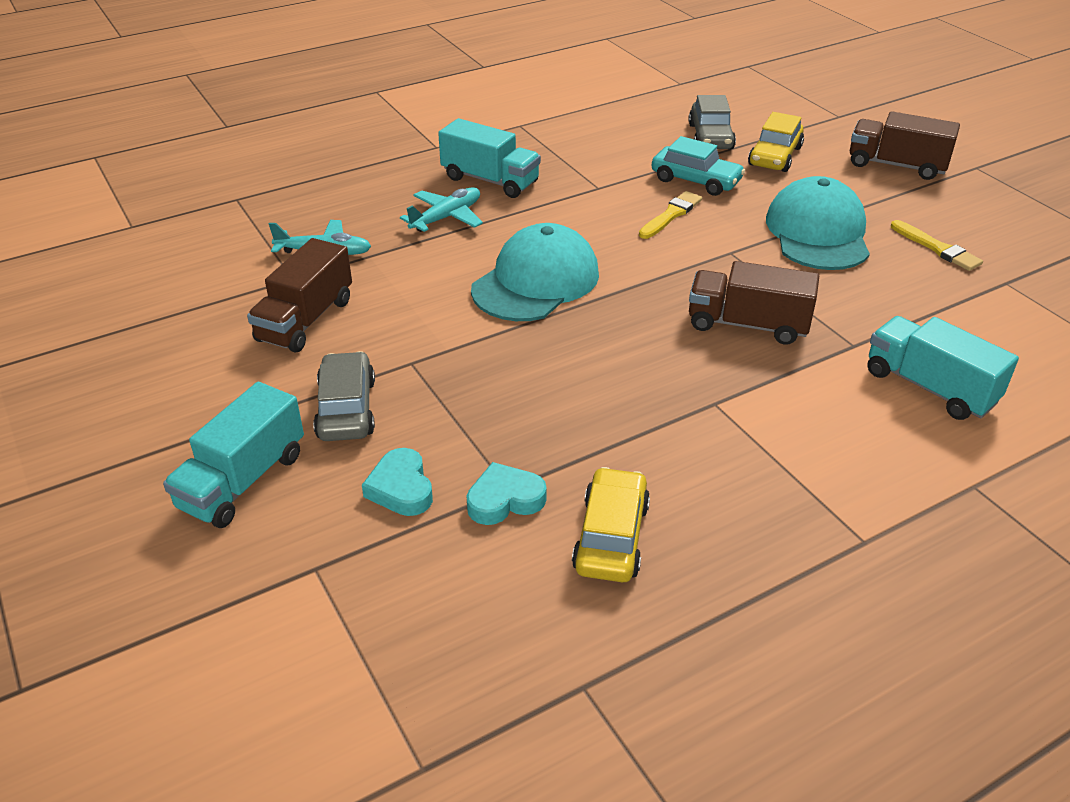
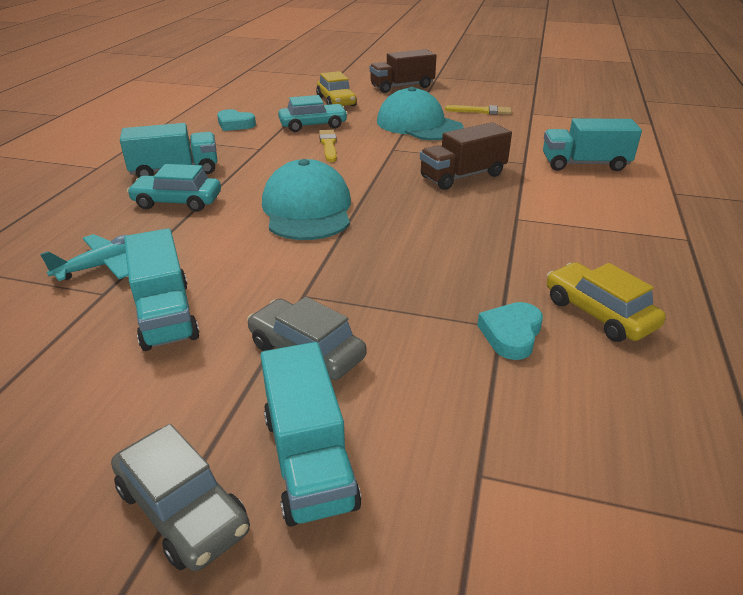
camera: 45 degrees left, 5 degrees down
(305, 320) = (166, 314): brown truck -> turquoise truck
(401, 488) = (438, 374): turquoise heart -> turquoise heart (235, 124)
(447, 217) = (177, 202): turquoise plane -> turquoise car
(710, 137) = (284, 104): grey car -> grey car (183, 509)

